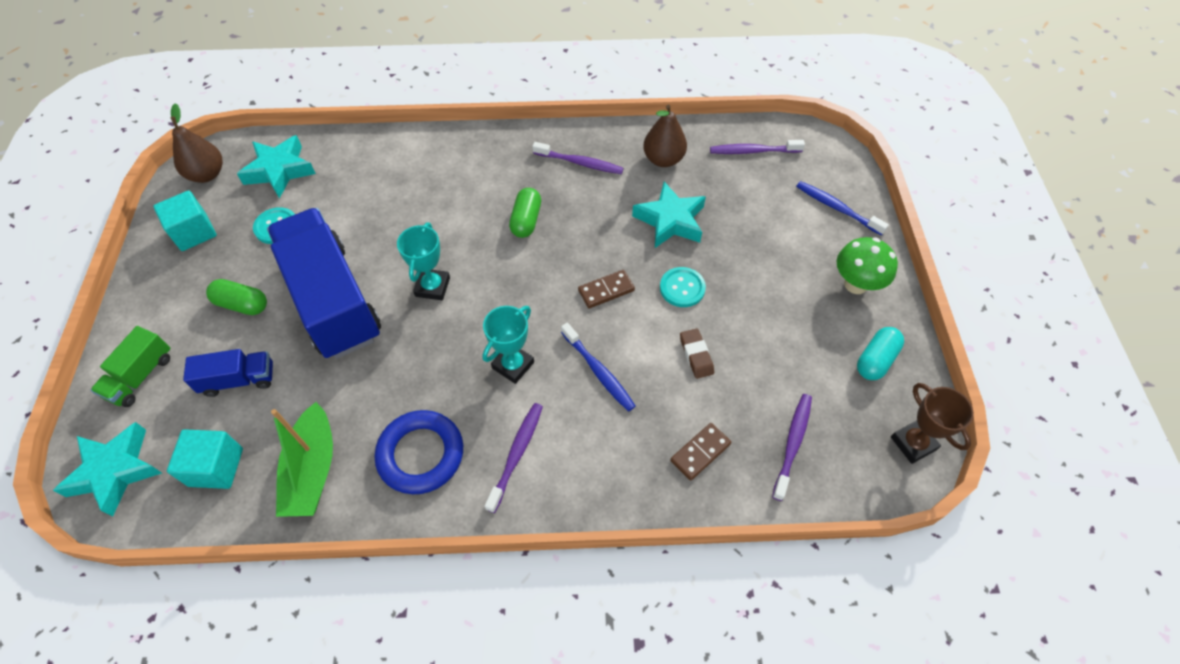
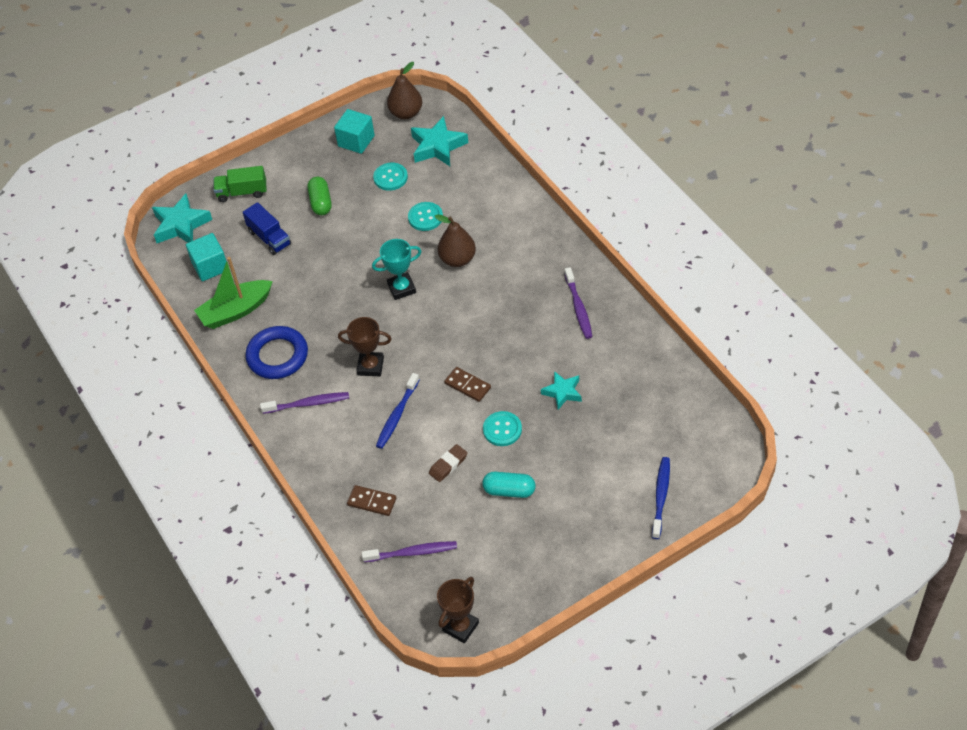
camera: 65 degrees right, 5 degrees down
(333, 300) = (355, 244): blue truck -> none
(359, 223) = (425, 217): none -> turquoise button
(513, 365) = (370, 366): turquoise trophy -> brown trophy
(526, 220) = (497, 306): green capsule -> none
(663, 159) = (624, 357): brown pear -> brown pear (457, 259)
(670, 220) = (562, 392): turquoise star -> turquoise star, size x0.63
(753, 151) = (682, 413): purple toothbrush -> none
(855, 284) = (586, 539): green mushroom -> none
(875, 360) = (520, 578): turquoise capsule -> turquoise capsule (509, 490)

